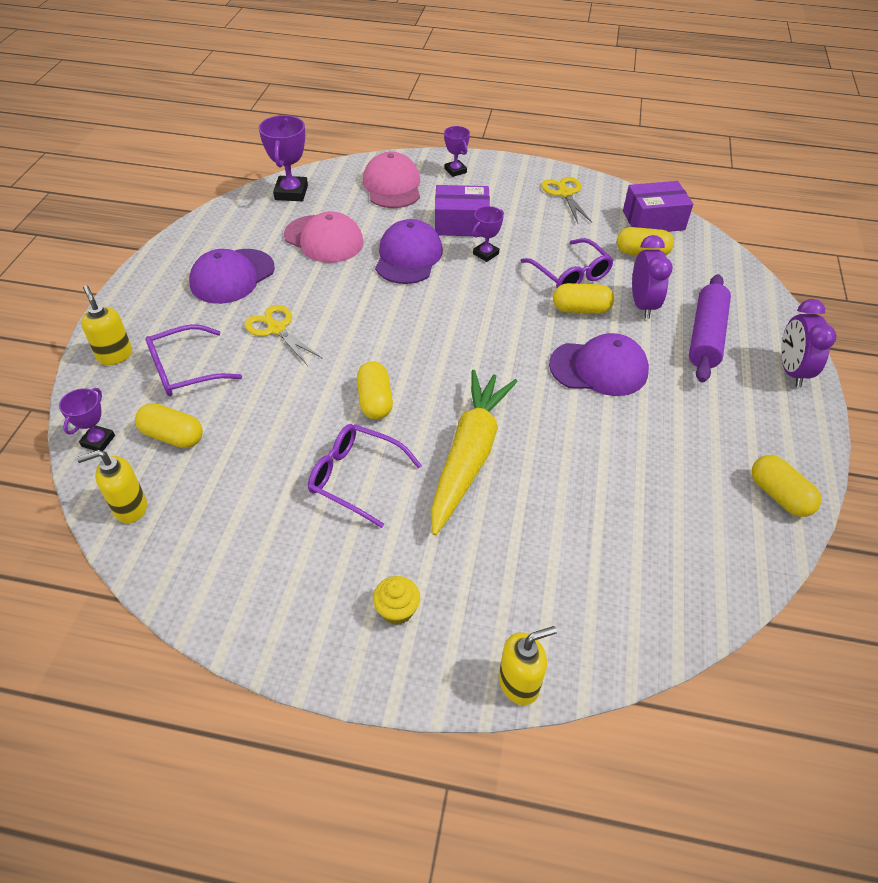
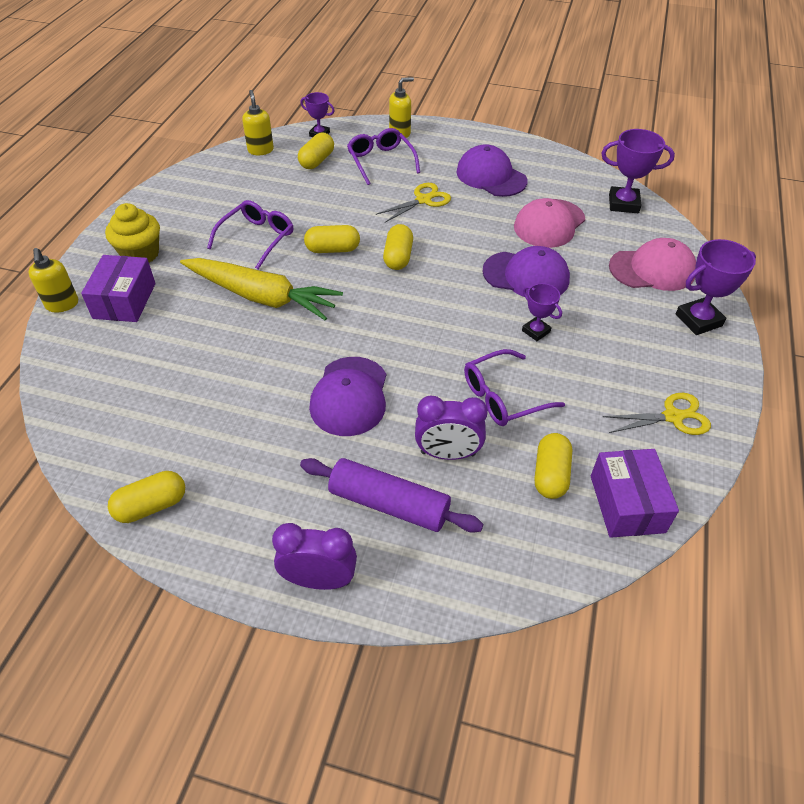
camera: 95 degrees right, 0 degrees up
(397, 610) = (140, 254): yellow cupcake -> yellow cupcake, size x1.65
(455, 171) = (698, 320): purple trophy -> purple trophy, size x1.65
(461, 223) = (589, 317): purple box -> purple box (124, 300)
(581, 309) = (442, 396): yellow capsule -> yellow capsule (398, 257)

